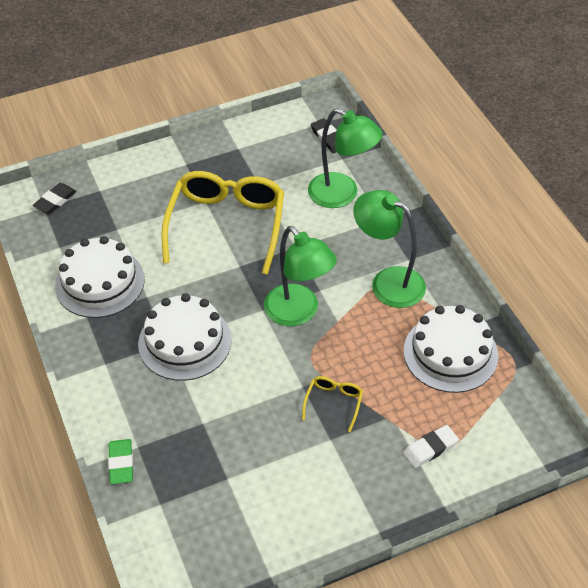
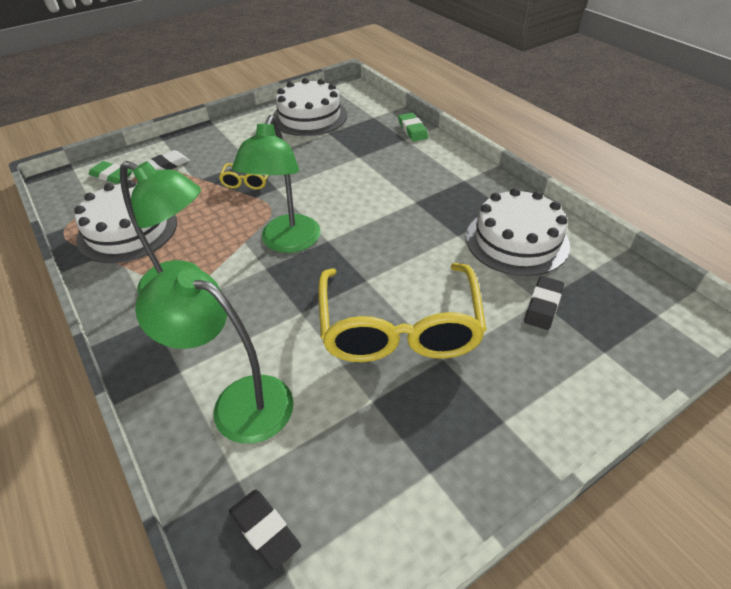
camera: 170 degrees right, 5 degrees down
(55, 201) = (651, 326): black eraser -> black eraser (543, 305)
(184, 342) = (398, 204): white cake -> white cake (309, 116)
(298, 313) = (287, 243): green lamp -> green lamp turned 120 degrees counterclockwise
(491, 442) = (111, 175): none -> green eraser

